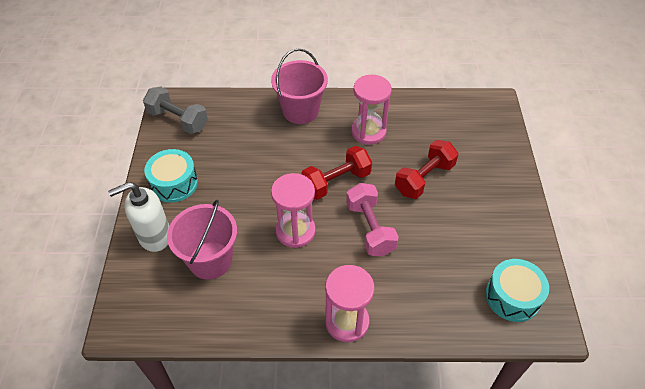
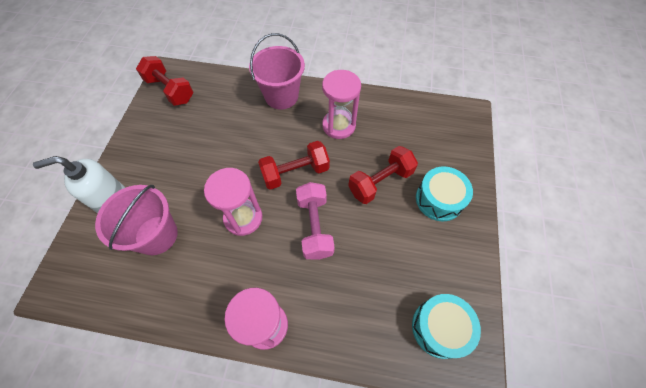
camera: 10 degrees right, 10 degrees up
(174, 183) = (148, 151): turquoise drum -> turquoise drum (439, 199)
(178, 120) = (170, 90): grey dumbbell -> red dumbbell

